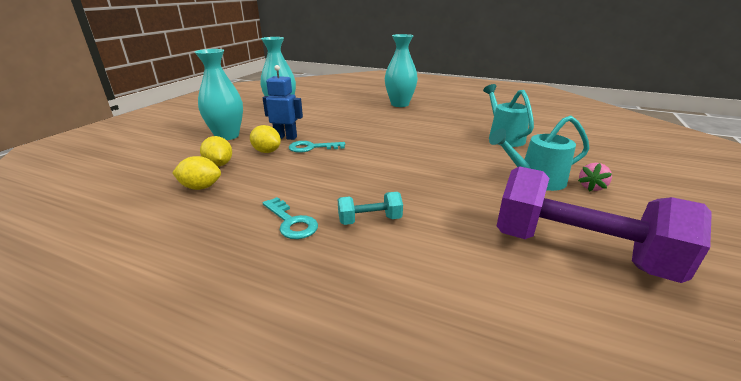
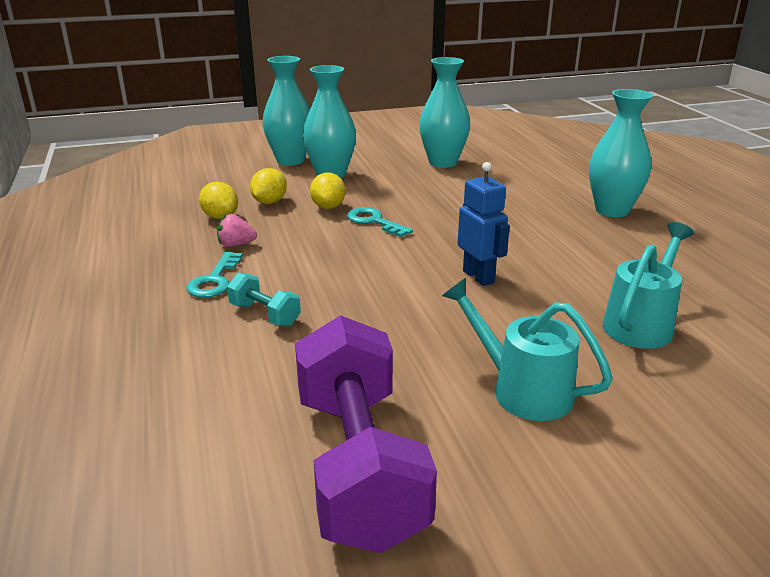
camera: 50 degrees right, 0 degrees up
(177, 138) = (290, 160): none -> turquoise vase
(286, 137) = (376, 199): blue robot -> blue robot (479, 277)
(591, 187) = (575, 445): pink strawberry -> pink strawberry (236, 245)

